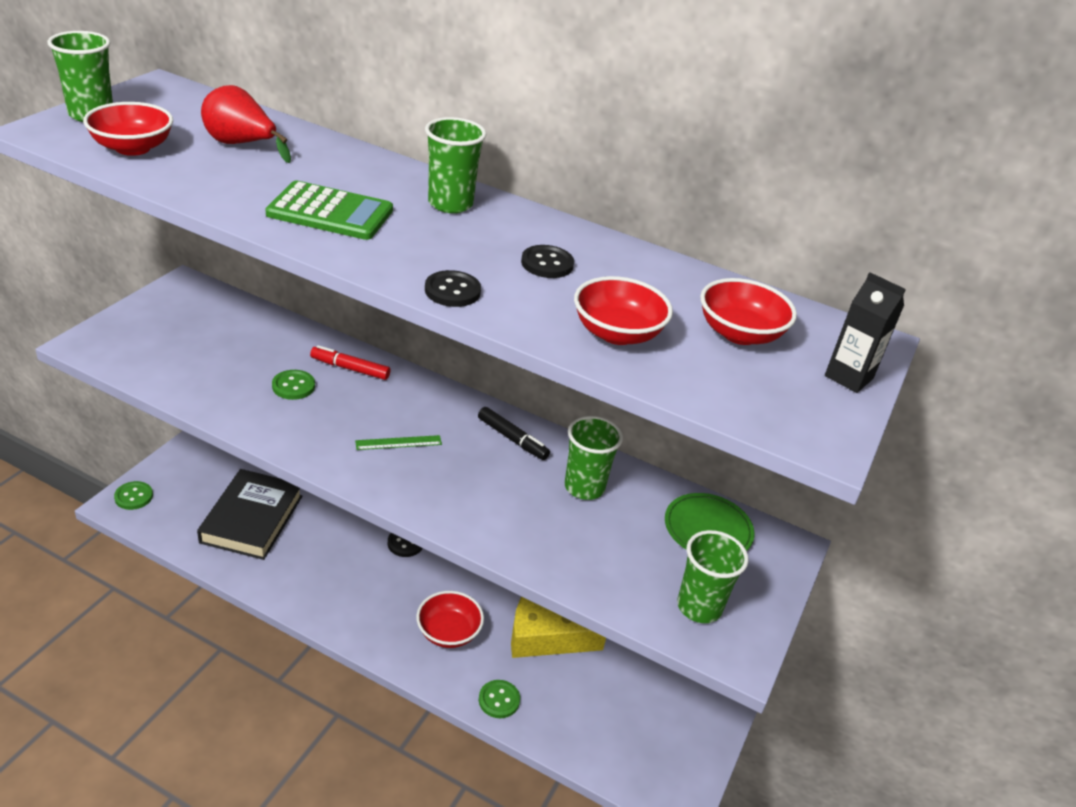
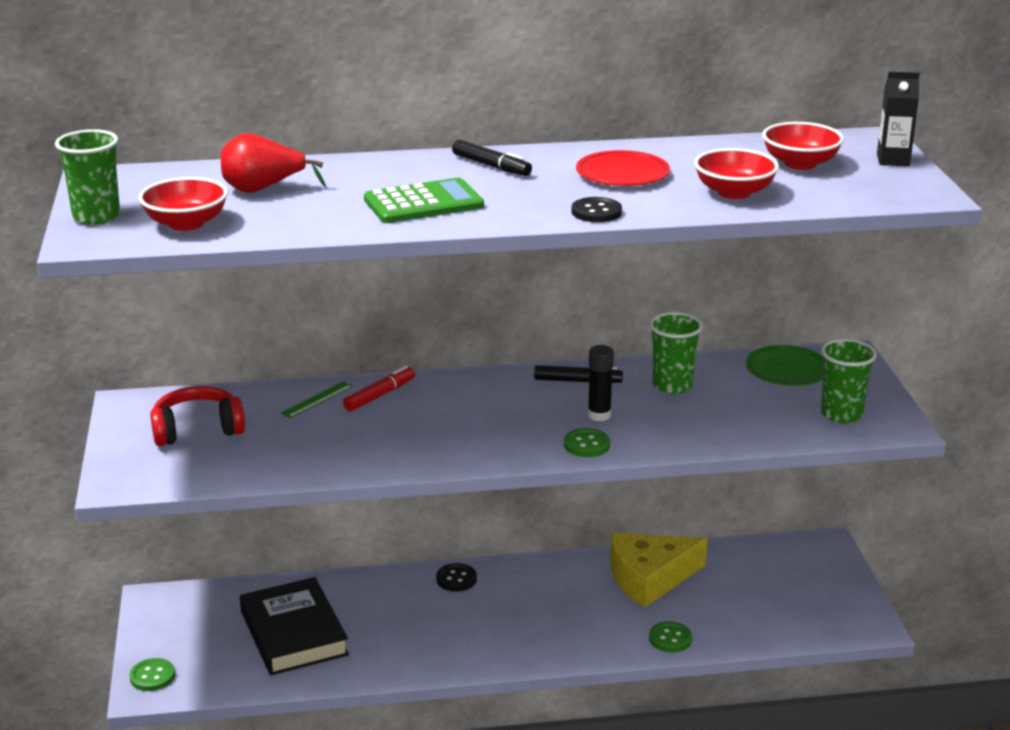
camera: 30 degrees left, 10 degrees down
(194, 329) = (197, 429): none -> red headphones
(293, 386) = (354, 427): green button -> green button (586, 445)
(350, 368) = (379, 395): red marker -> red marker turned 150 degrees clockwise
(398, 443) = (498, 423): green ruler -> green ruler (317, 400)
(448, 632) = (574, 618): red bowl -> none
(450, 204) = (491, 166): green cup -> black marker
(485, 481) = (599, 415): none -> black glue stick
(547, 264) = (622, 174): black button -> red plate

